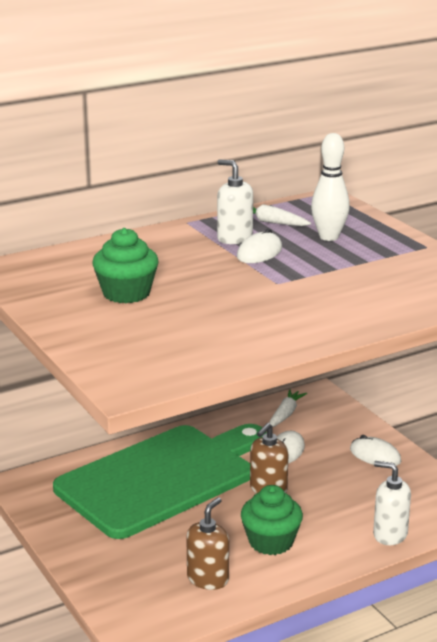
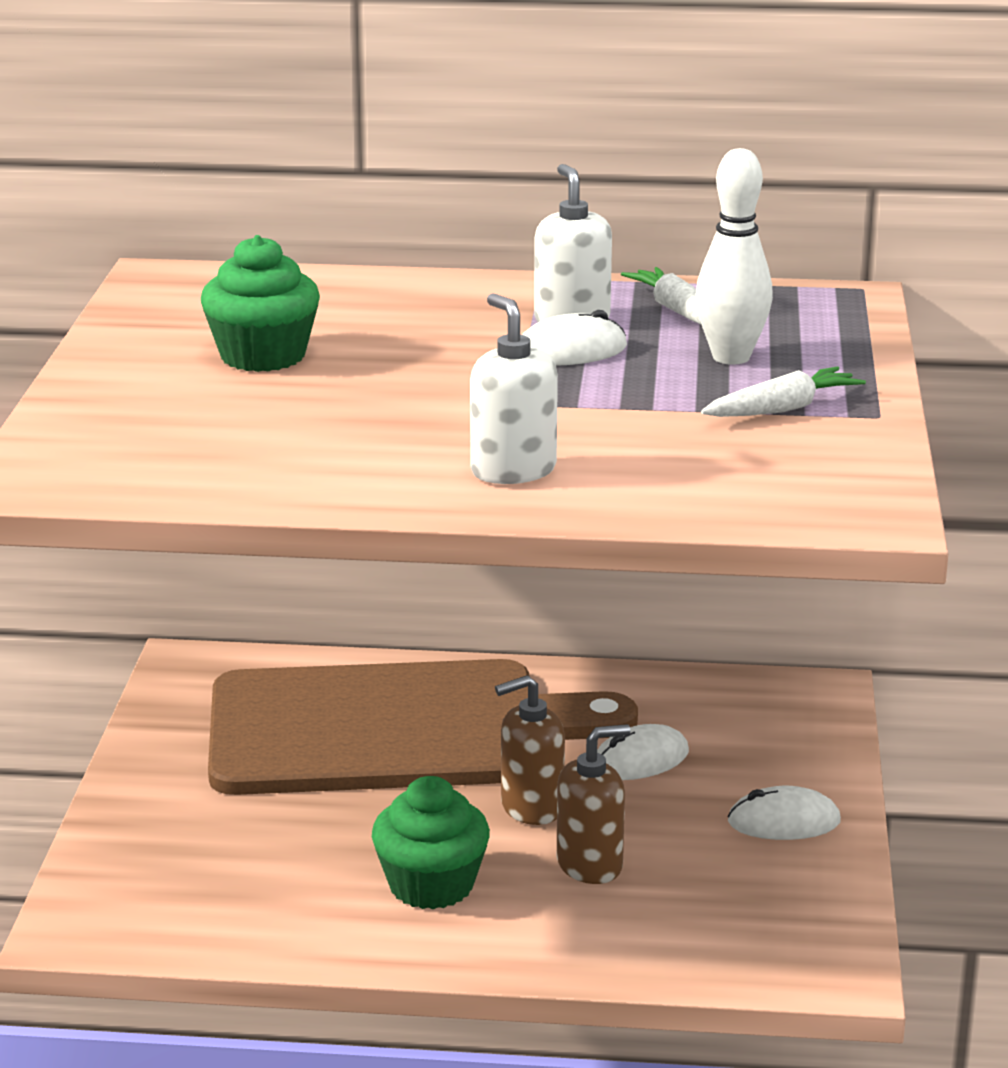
camera: 35 degrees right, 0 degrees up
(161, 478) = (391, 730): green cutting board -> brown cutting board
(208, 579) = (267, 899): brown soap dispenser -> brown soap dispenser (590, 865)
(285, 414) = (716, 703): white carrot -> white carrot (782, 409)
(375, 455) = (784, 821): white mouse -> white mouse turned 75 degrees counterclockwise
(390, 534) = (637, 952): white soap dispenser -> white soap dispenser (513, 470)

